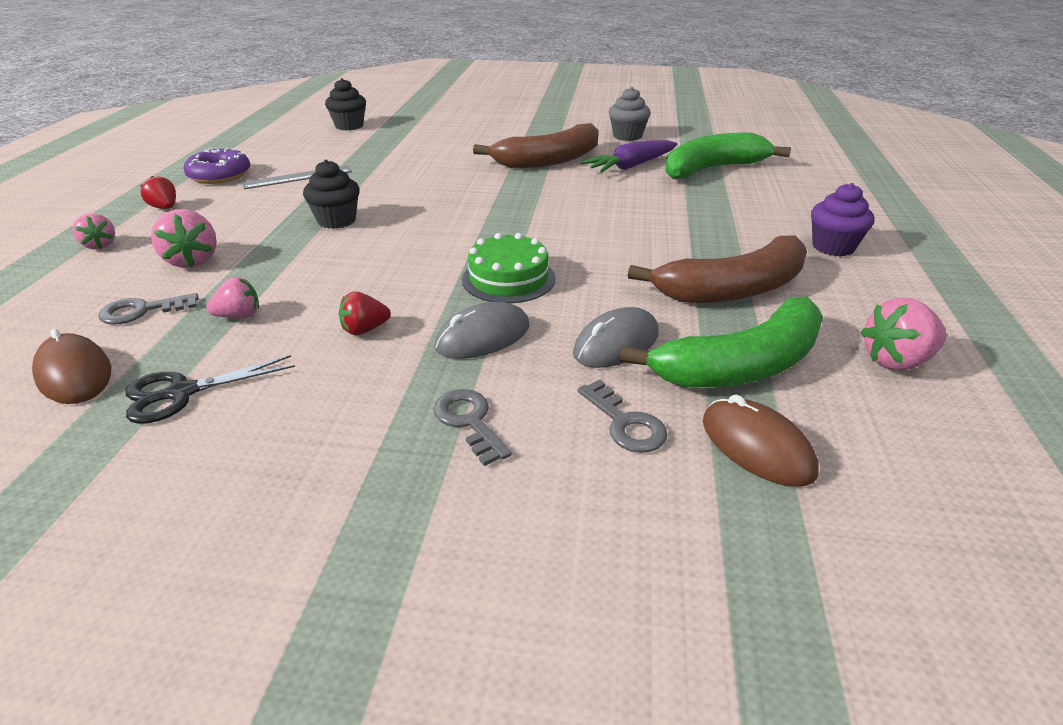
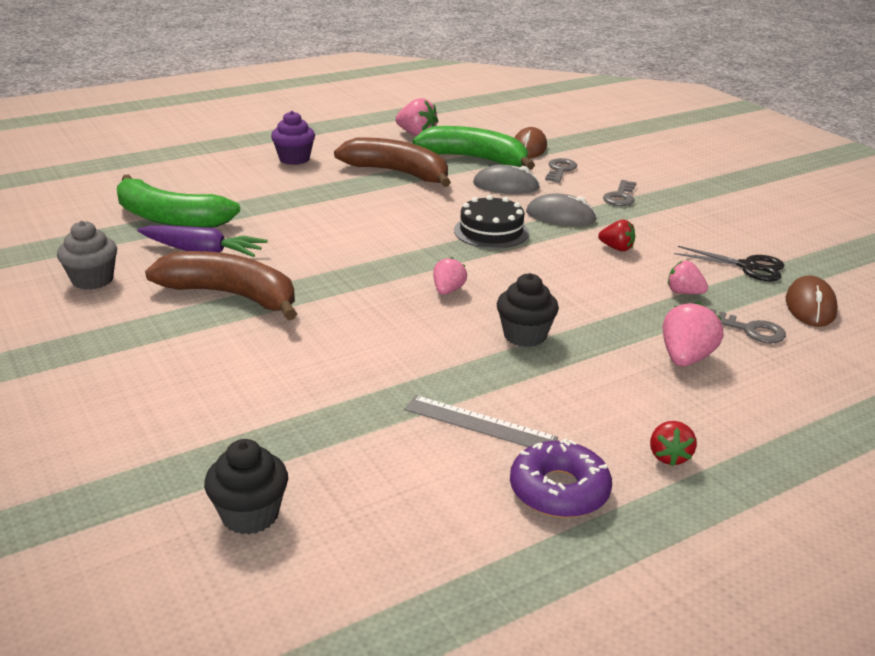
camera: 130 degrees left, 5 degrees down
(100, 245) = (764, 428): pink strawberry -> pink strawberry (448, 290)
(508, 279) = (491, 231): green cake -> black cake

